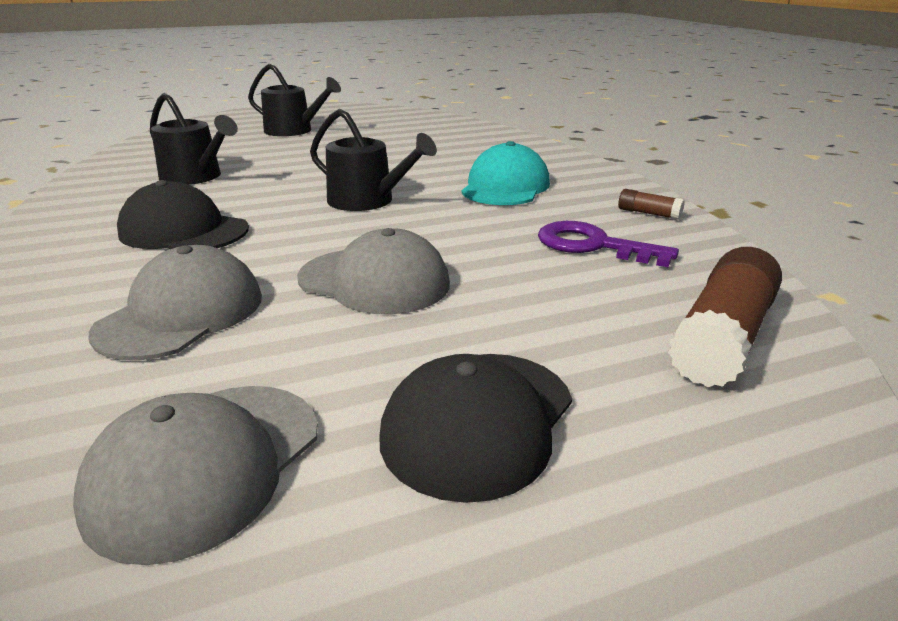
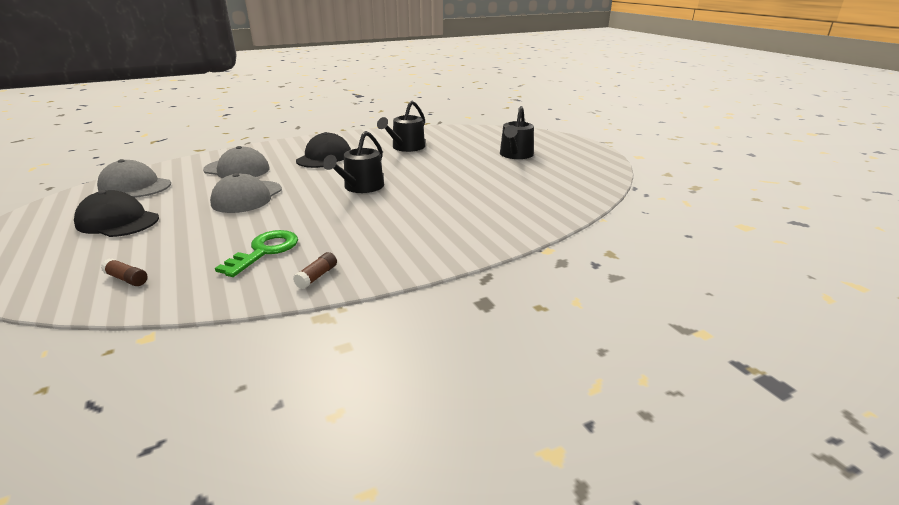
camera: 85 degrees right, 0 degrees up
(505, 187) = (386, 224): turquoise cap -> none
(593, 245) = (265, 251): purple key -> green key
(722, 337) = (127, 279): brown glue stick -> brown glue stick, size x0.47

